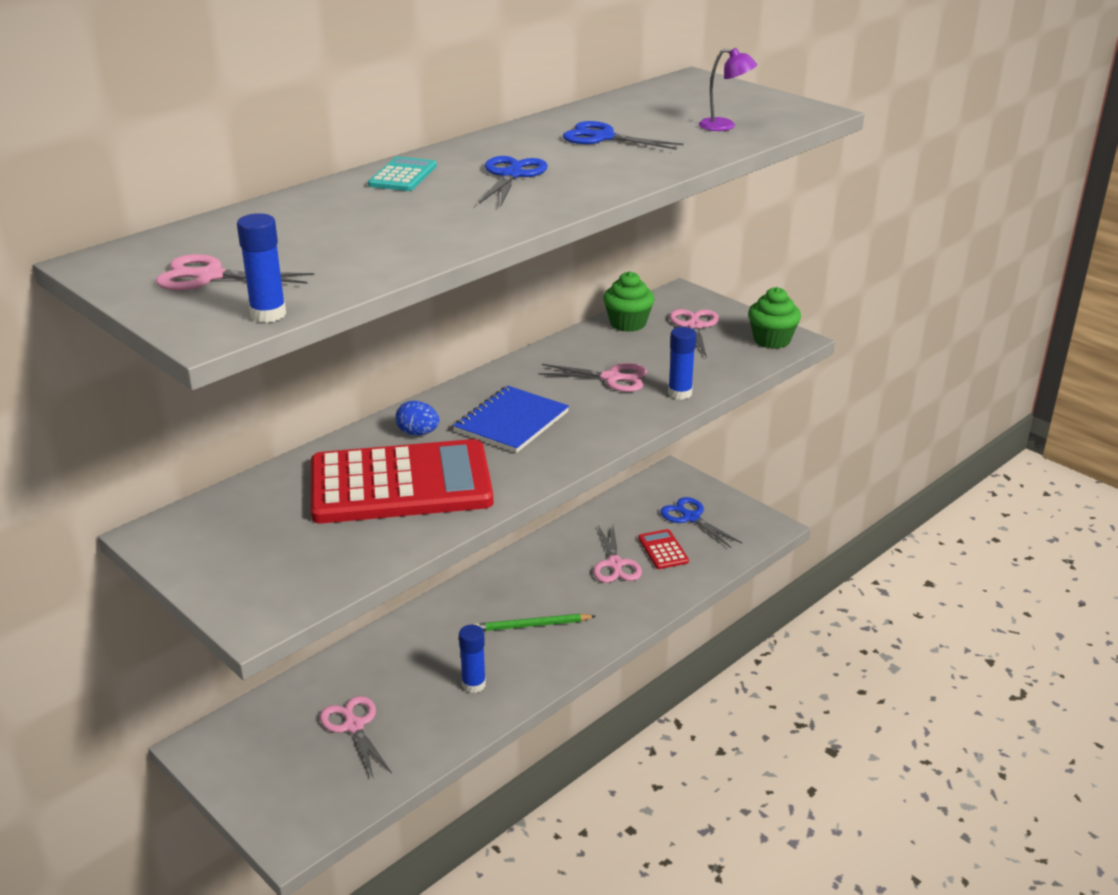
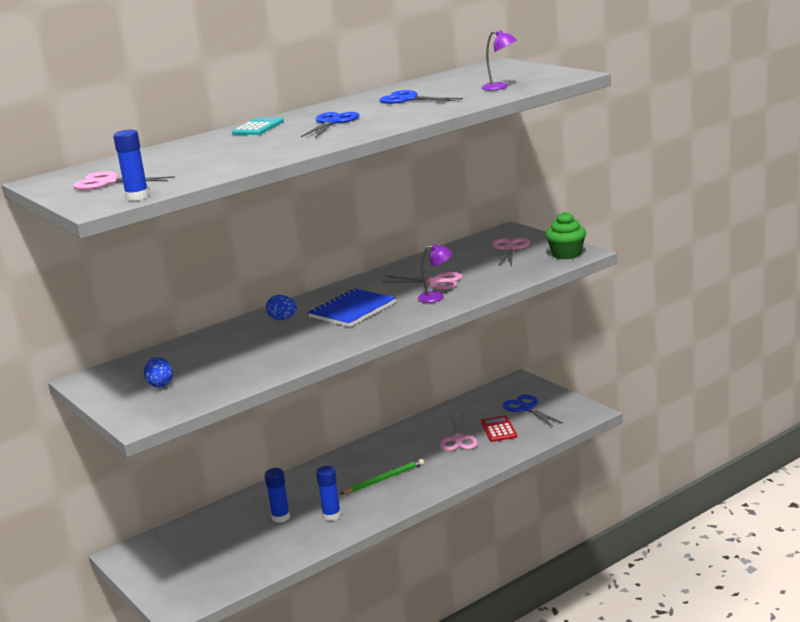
camera: 10 degrees right, 10 degrees down
(269, 548) = (160, 384): none -> blue egg
(354, 726) = (237, 541): pink scissors -> none
(400, 484) = (261, 347): red calculator -> none
(531, 625) = (384, 479): green pencil -> green pencil turned 150 degrees clockwise
(621, 405) = (436, 297): none -> purple lamp
(628, 323) = (459, 250): green cupcake -> none
(680, 393) = (483, 288): blue glue stick -> blue glue stick (281, 517)

